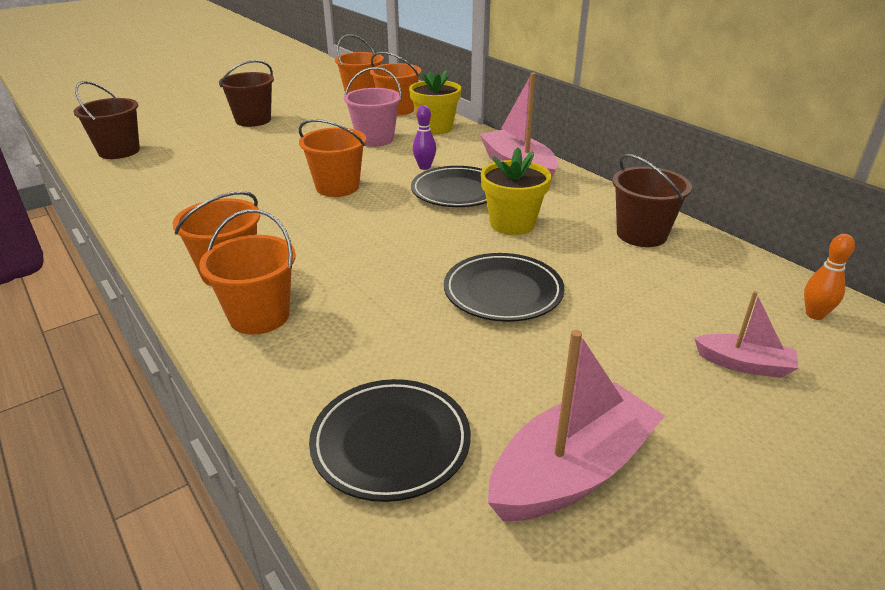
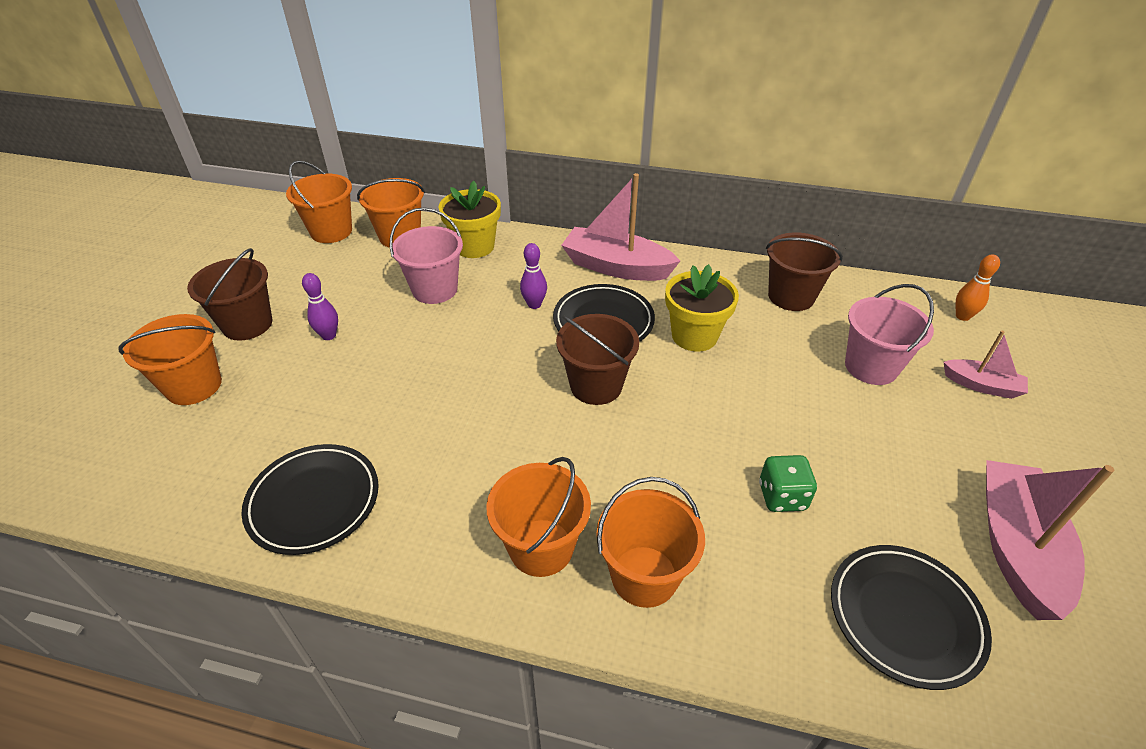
camera: 40 degrees left, 10 degrees up
(119, 151) = (128, 462): brown bucket -> brown bucket (596, 385)
(283, 138) = (329, 335): none -> purple bowling pin
(337, 187) = (488, 374): orange bucket -> orange bucket (194, 386)
(420, 331) = (782, 496): none -> green dice
(503, 292) = (781, 415): black plate -> black plate (314, 501)
(641, 302) = (871, 367): none -> pink bucket
(744, 364) = (981, 385): pink boat -> pink boat turned 45 degrees clockwise

